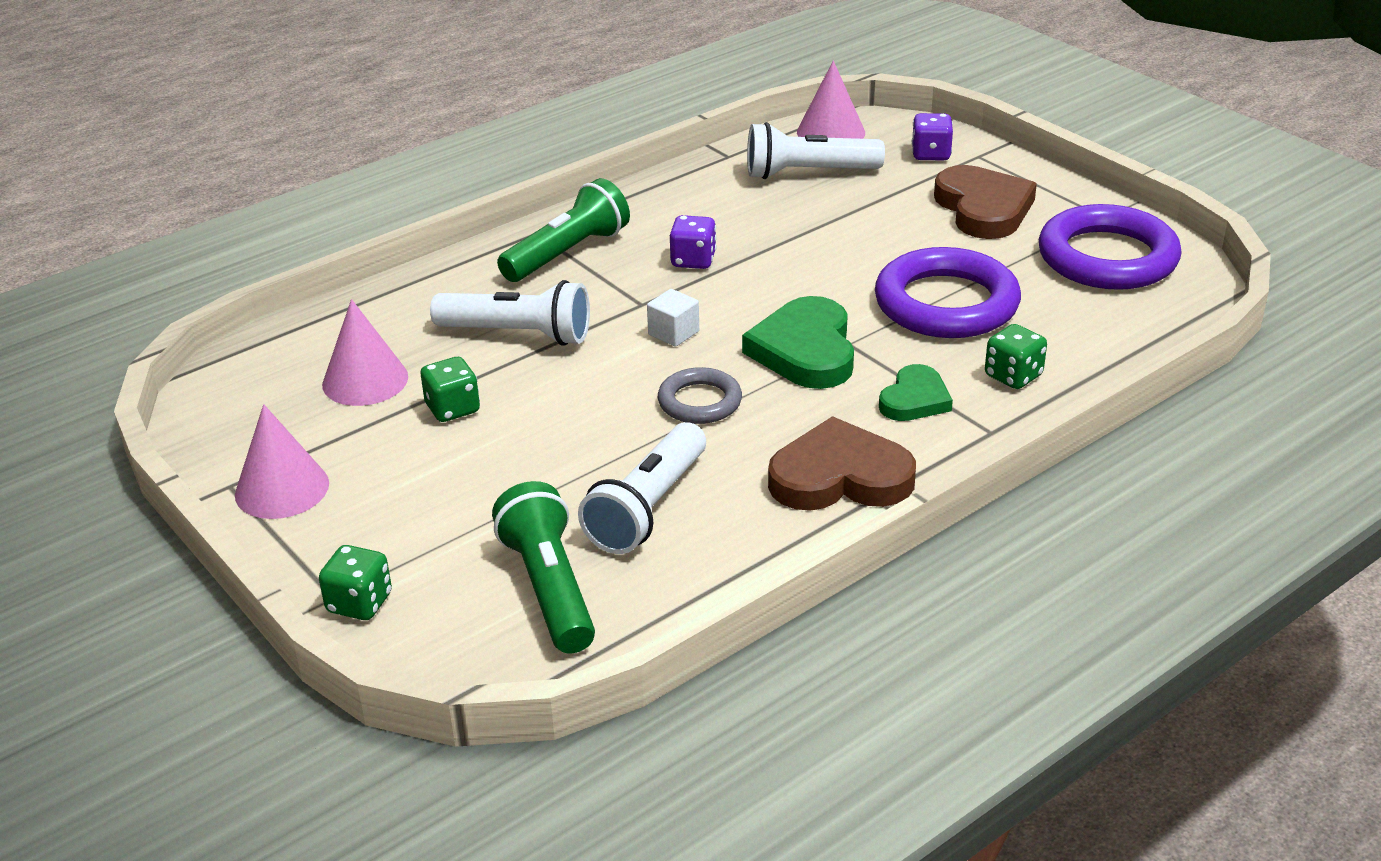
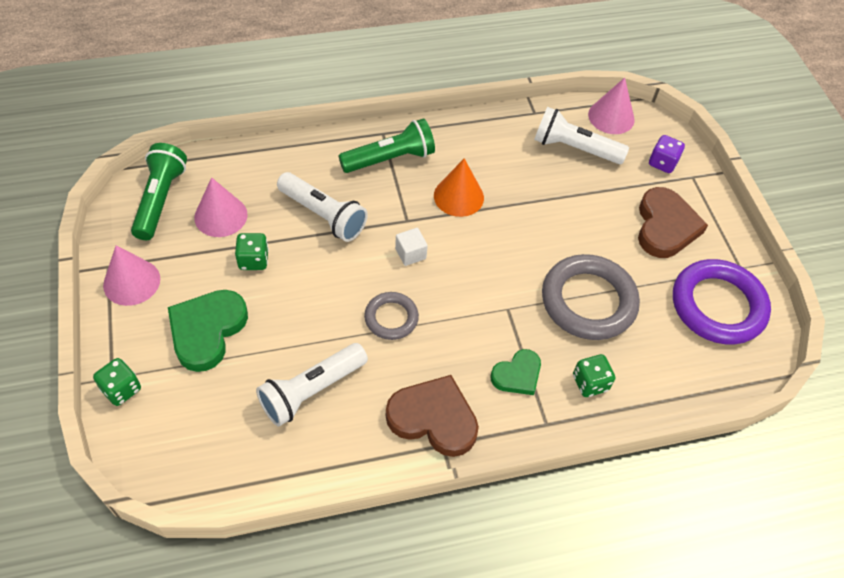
camera: 20 degrees right, 20 degrees up
(549, 588) = (223, 427): green flashlight -> green flashlight (160, 200)
(693, 260) = (458, 196): purple dice -> orange cone
(805, 350) = (478, 303): green heart -> green heart (207, 331)
(946, 303) = (588, 301): purple ring -> grey ring

